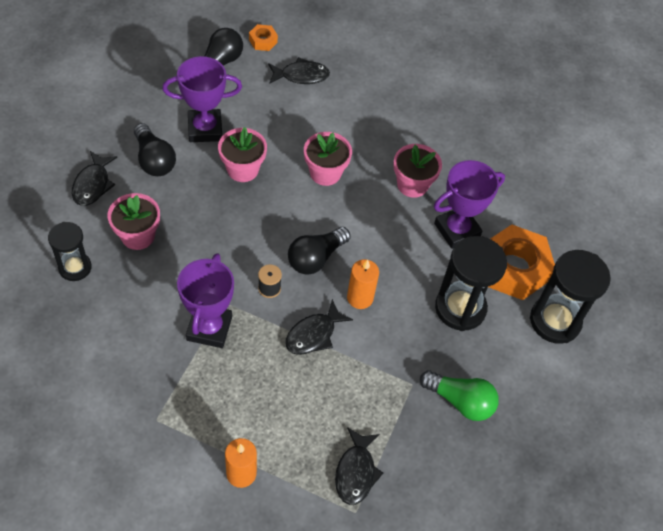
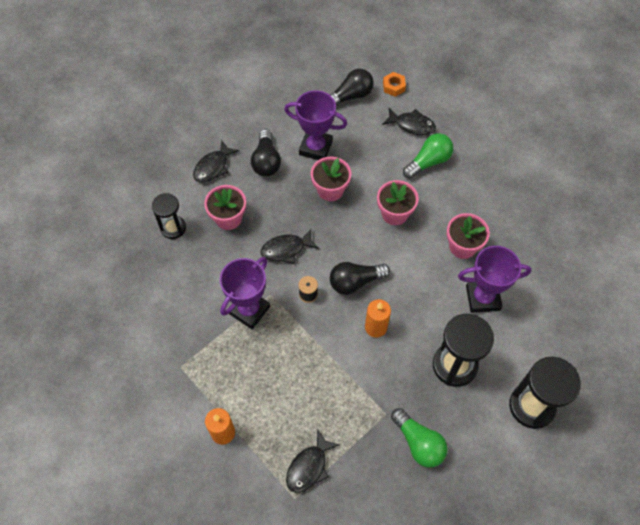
camera: 30 degrees right, 5 degrees up
(314, 334) = (326, 344): black fish -> black fish (286, 249)
(336, 109) = (428, 162): none -> green light bulb
(514, 268) = (517, 348): orange nut -> none

